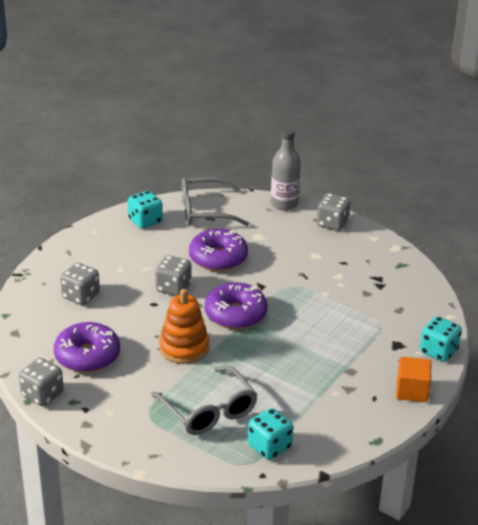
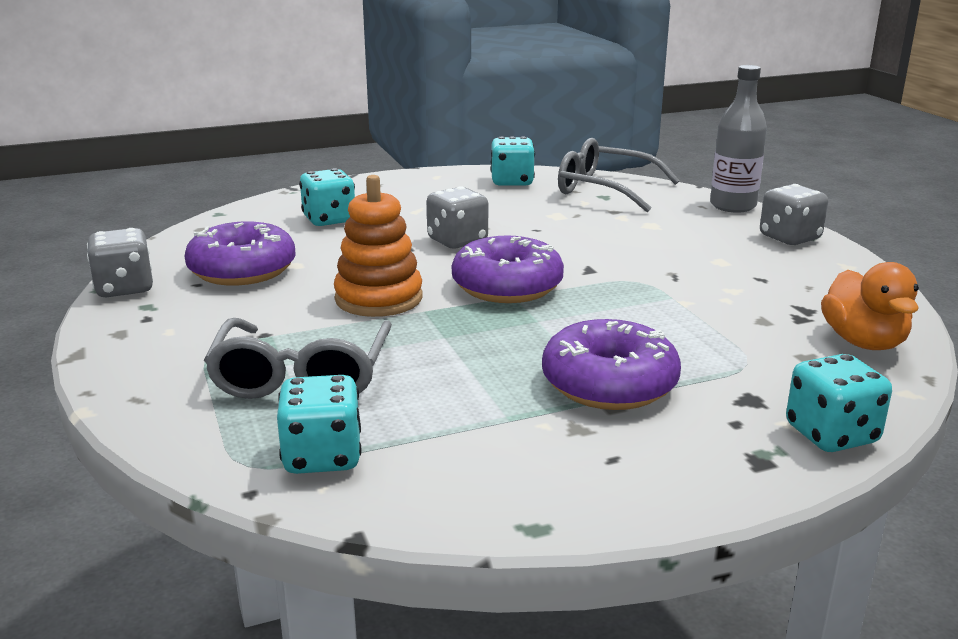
camera: 35 degrees right, 10 degrees down
(81, 296) = (329, 220): grey dice -> turquoise dice
(218, 258) = (562, 230): purple donut -> purple donut (609, 384)
(412, 391) = (706, 475): orange cube -> none
(415, 291) = (863, 342): none -> orange duck

